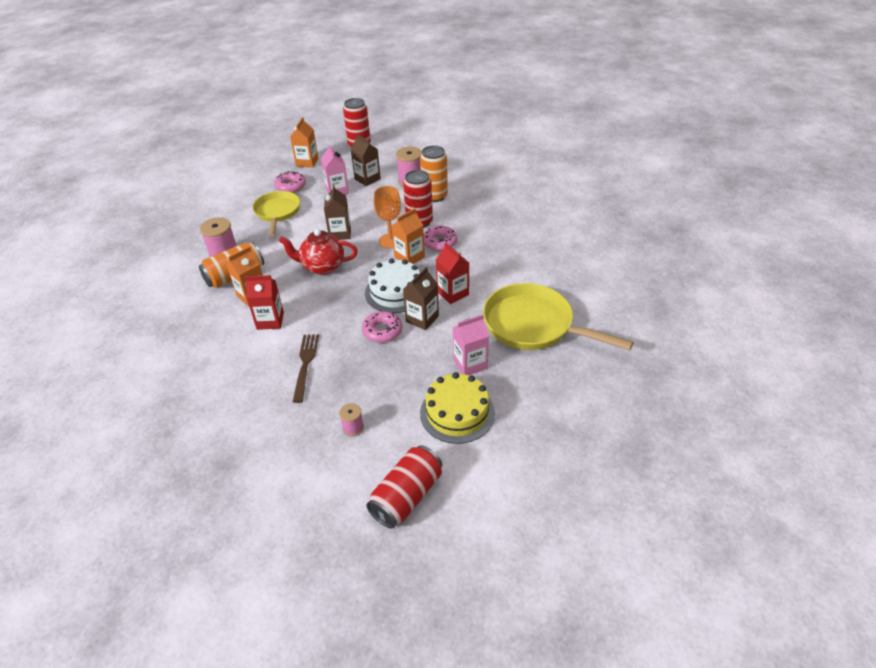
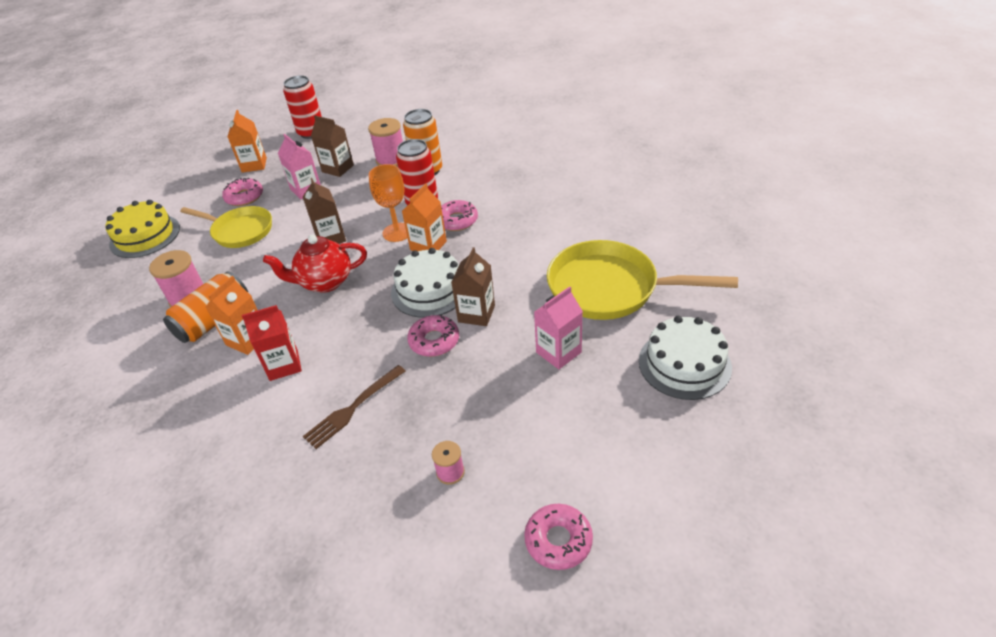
camera: 15 degrees left, 0 degrees up
(277, 212) = (240, 231): yellow pan -> yellow pan turned 135 degrees clockwise
(305, 364) = (353, 408): brown fork -> brown fork turned 120 degrees counterclockwise
(407, 496) = (558, 540): red can -> pink donut
(452, 293) = (499, 275): red carton -> none
(457, 413) = (571, 415): yellow cake -> yellow cake (145, 236)
(562, 398) = (684, 364): none -> white cake

